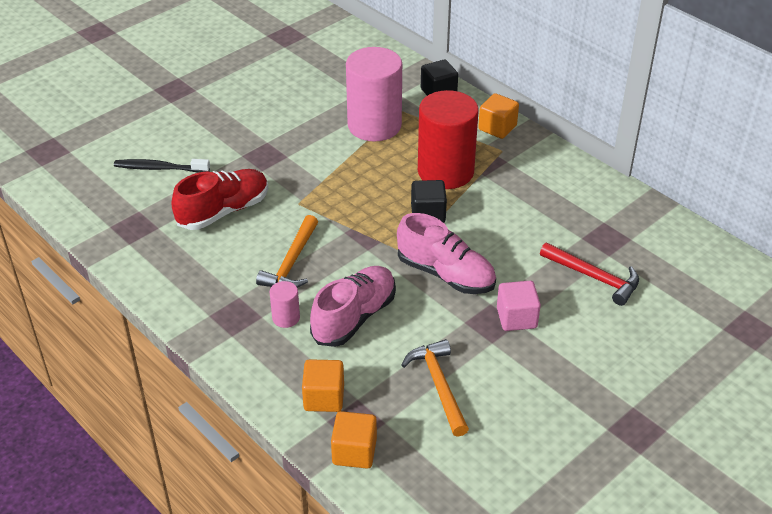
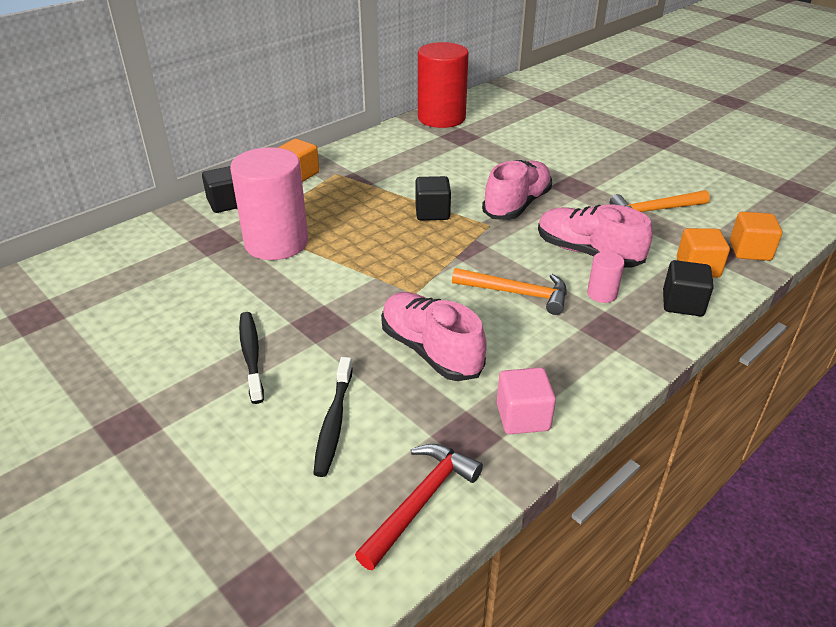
camera: 90 degrees left, 5 degrees down
(223, 211) = (430, 351): red shoe -> pink shoe
(232, 128) = (251, 355): none -> black toothbrush
(266, 372) = (682, 303): none -> black cube
(445, 171) = (366, 202): red cylinder -> red cylinder (441, 118)
(516, 318) = (563, 175): pink cube -> pink cube (523, 417)
(594, 277) = (508, 143): red hammer -> red hammer (421, 501)

